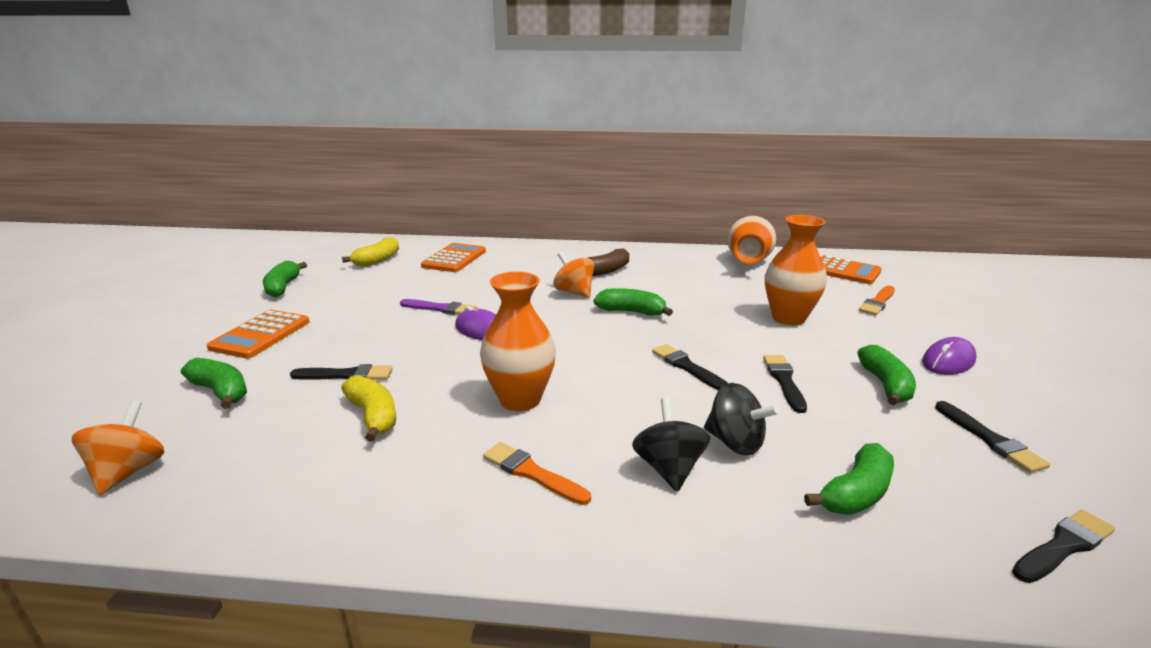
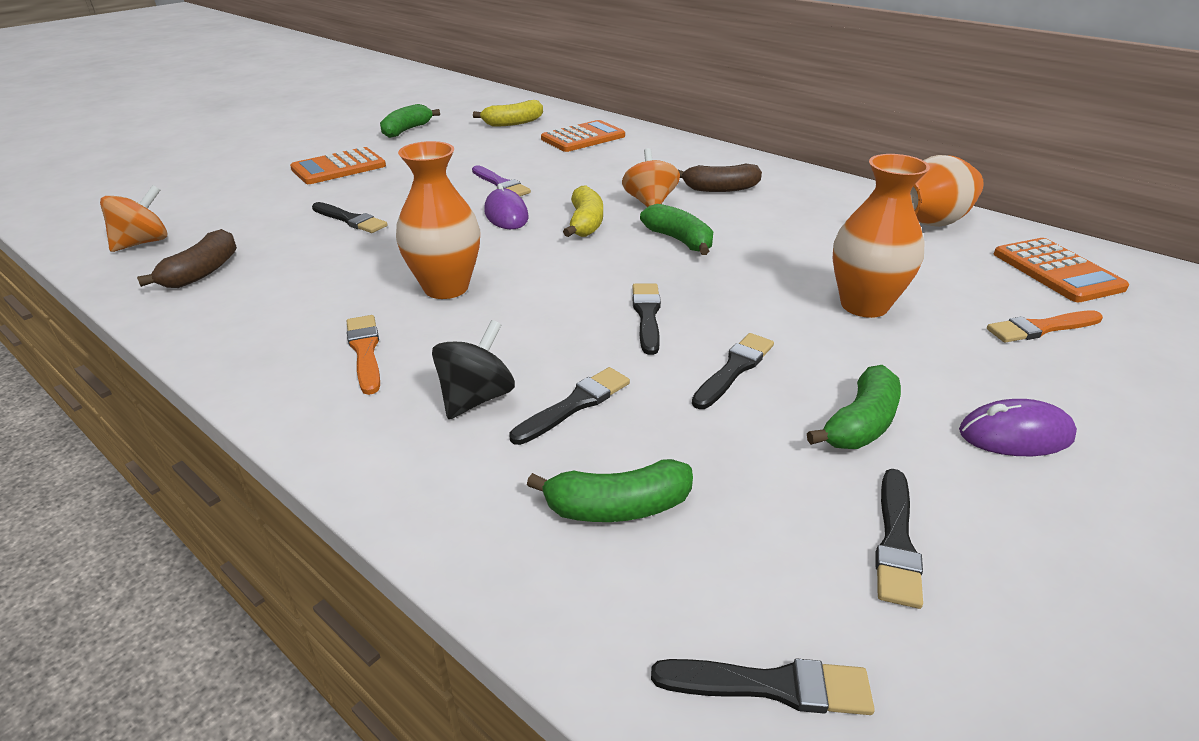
camera: 35 degrees right, 10 degrees up
(221, 391) = (258, 204): green banana -> none
(256, 472) = (202, 272): none -> brown banana
(373, 416) = (323, 259): yellow banana -> yellow banana (585, 223)
(735, 443) = (575, 405): black spinning top -> black brush

